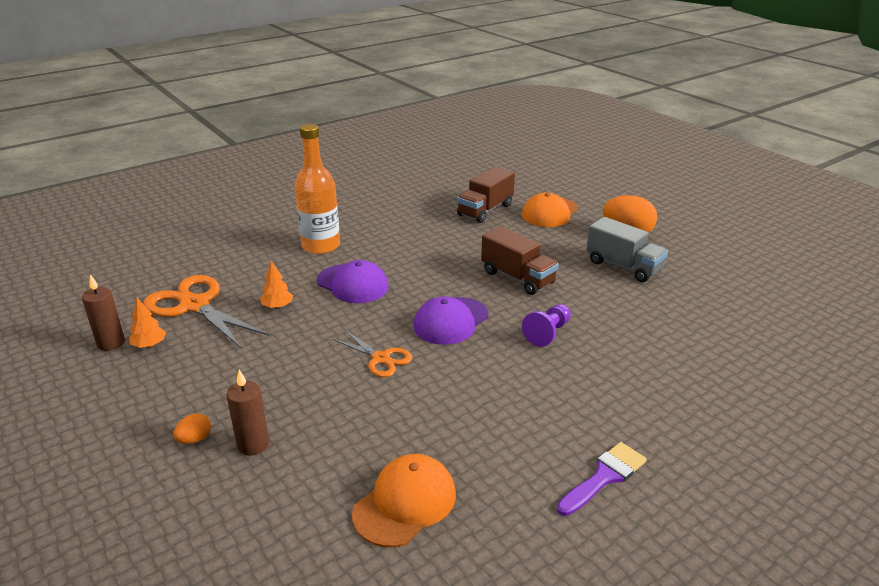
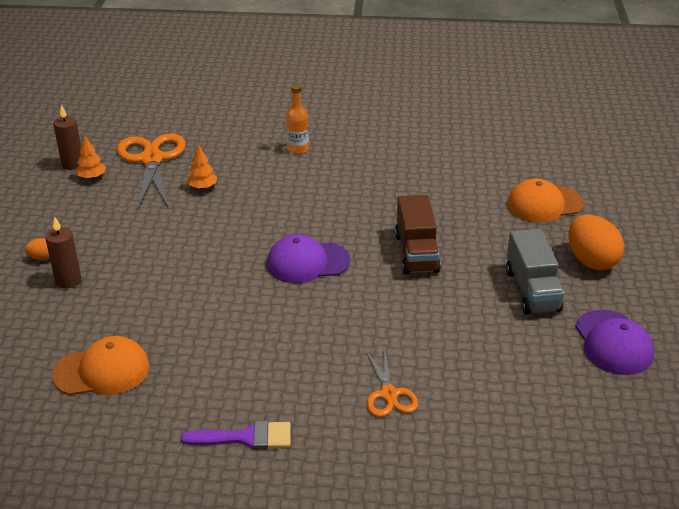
camera: 40 degrees right, 5 degrees up
(321, 246) = (298, 148): orange bottle -> orange bottle, size x0.56
(352, 284) = (278, 194): purple cap -> purple cap (613, 343)
(381, 358) = (218, 265): orange scissors -> orange scissors (389, 394)
(485, 210) = (484, 175): brown truck -> none
(547, 333) = (368, 313): purple pawn -> none

